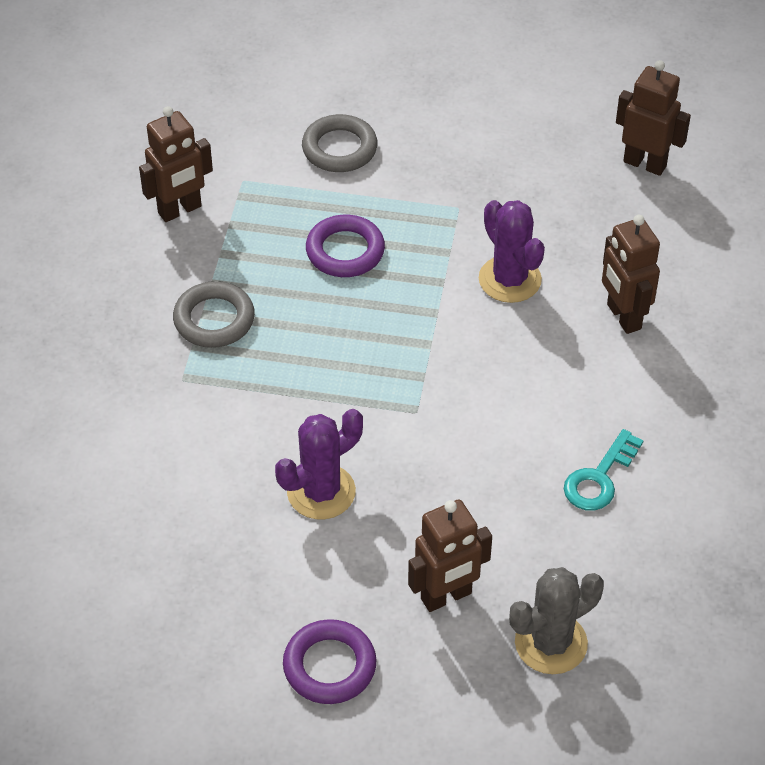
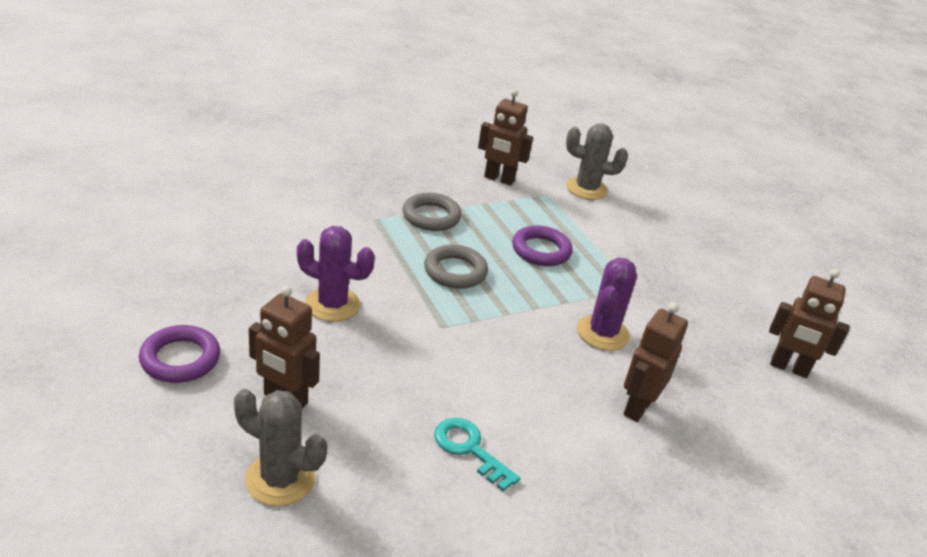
camera: 50 degrees right, 15 degrees down
(256, 136) = (586, 189): none -> grey cactus
(339, 148) = (617, 222): grey ring -> grey ring (455, 271)
(599, 478) = (470, 449): turquoise key -> turquoise key turned 45 degrees clockwise
(645, 164) = (789, 368): brown robot -> brown robot turned 120 degrees clockwise

